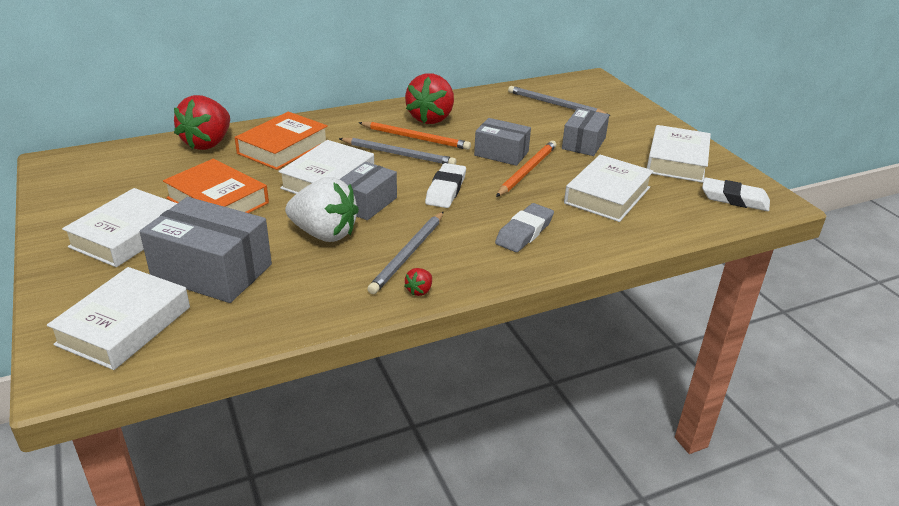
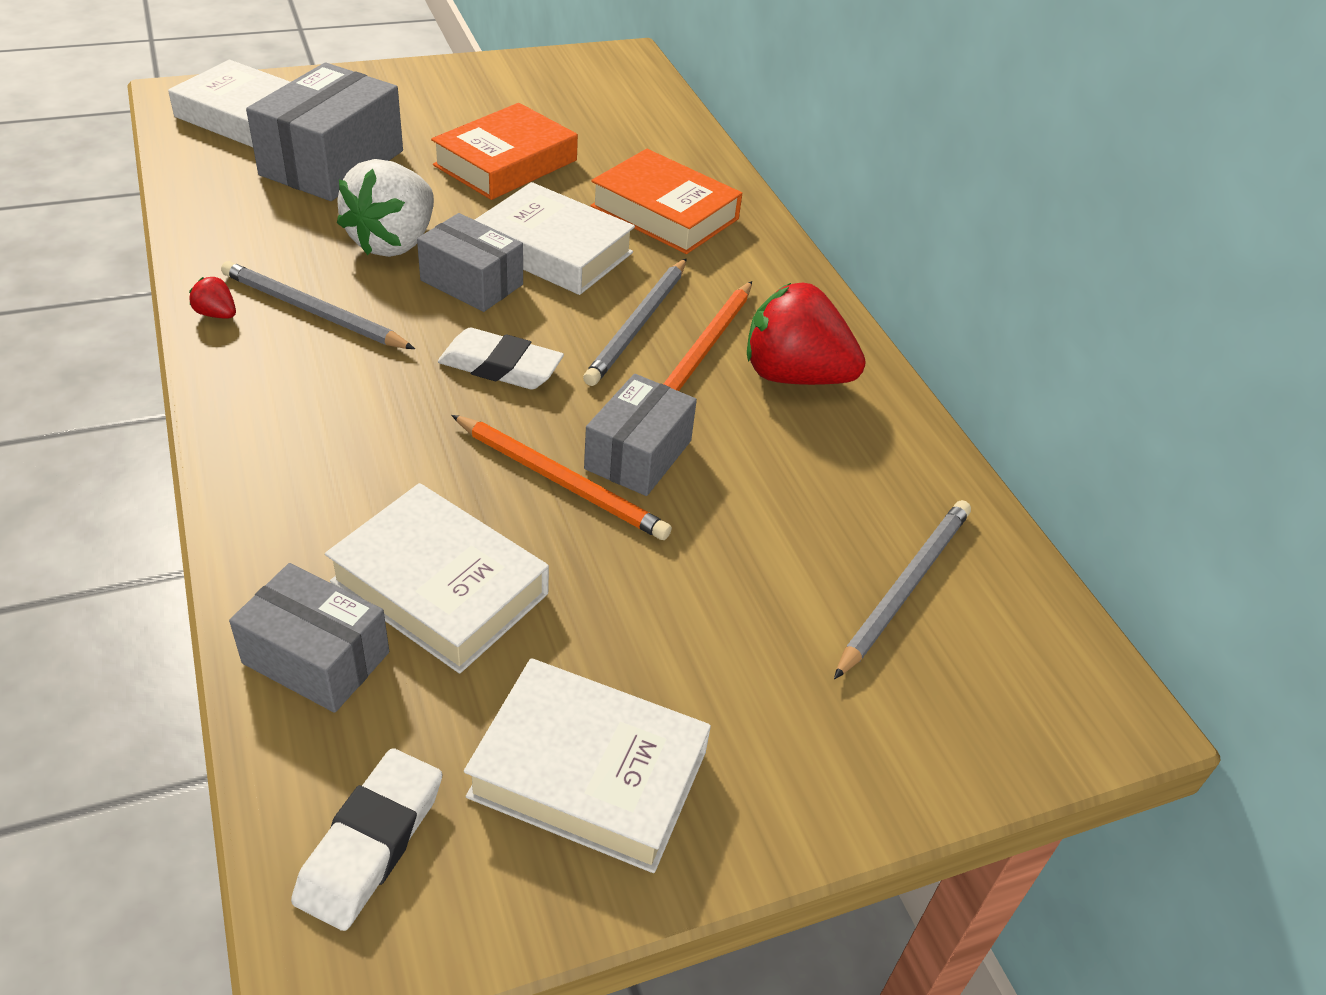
camera: 90 degrees right, 10 degrees up
(128, 235) = (433, 110): white book -> none
(208, 143) = (678, 152): red strawberry -> none
(524, 232) = (335, 441): grey eraser -> none
(583, 143) = (686, 599): grey box -> grey box (316, 658)

